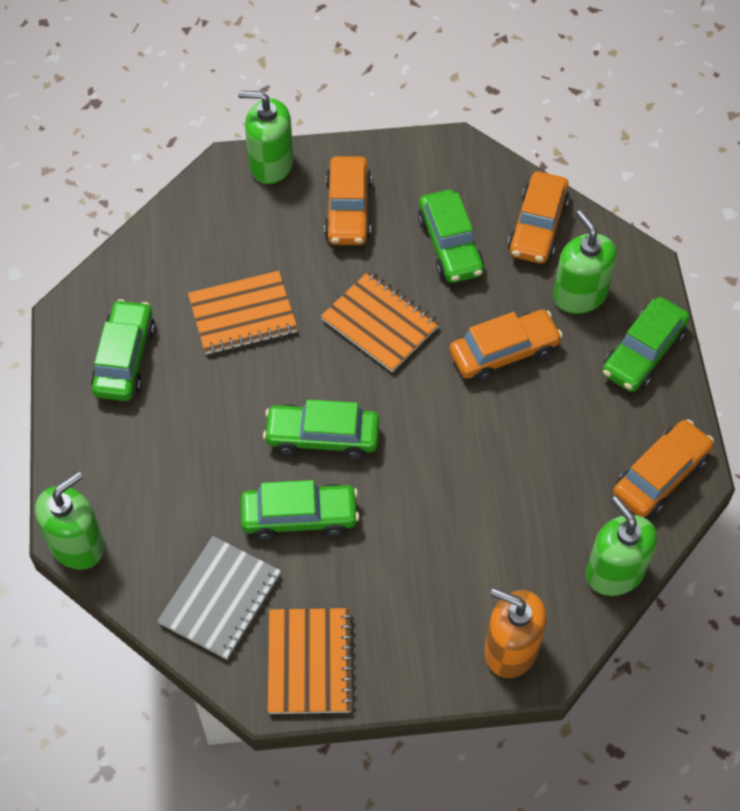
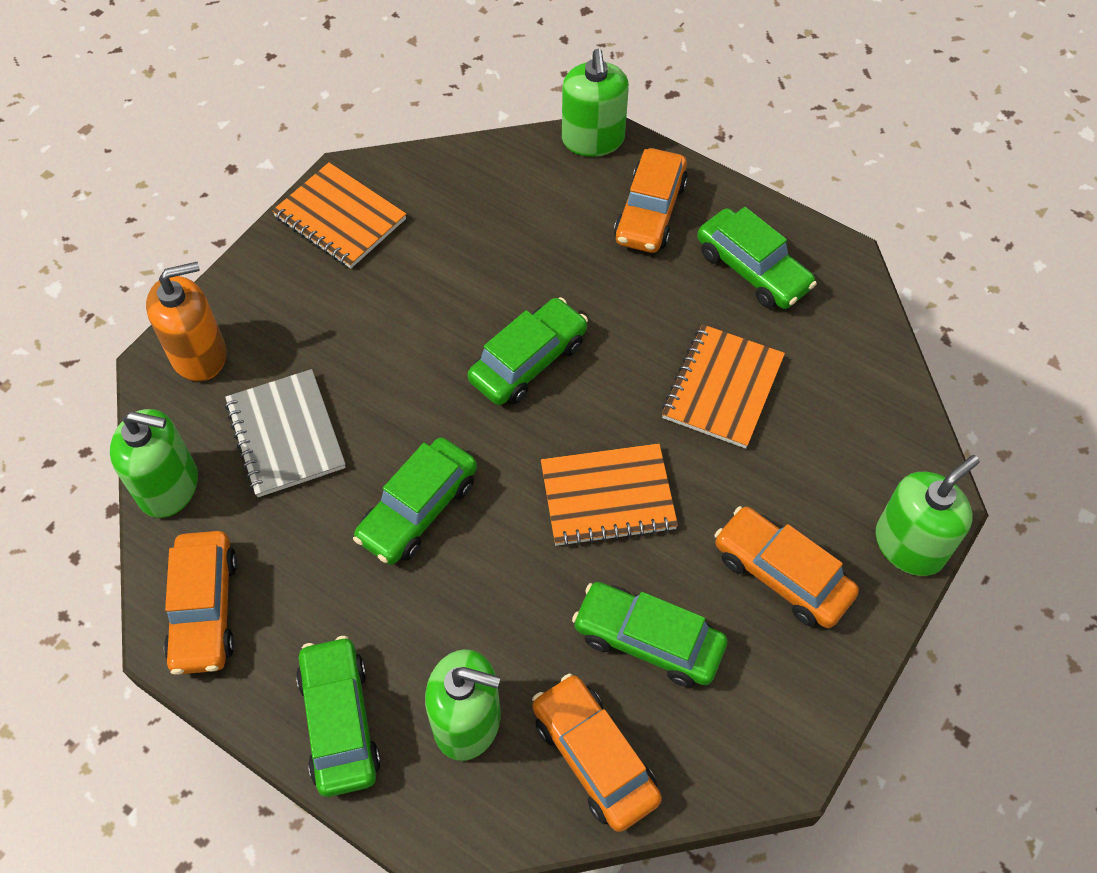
camera: 130 degrees right, 0 degrees up
(220, 599) = (452, 197): grey notebook -> grey notebook (286, 435)
(299, 517) = (468, 293): green car -> green car (418, 509)
(504, 352) = (470, 583): orange car -> orange car (650, 212)

